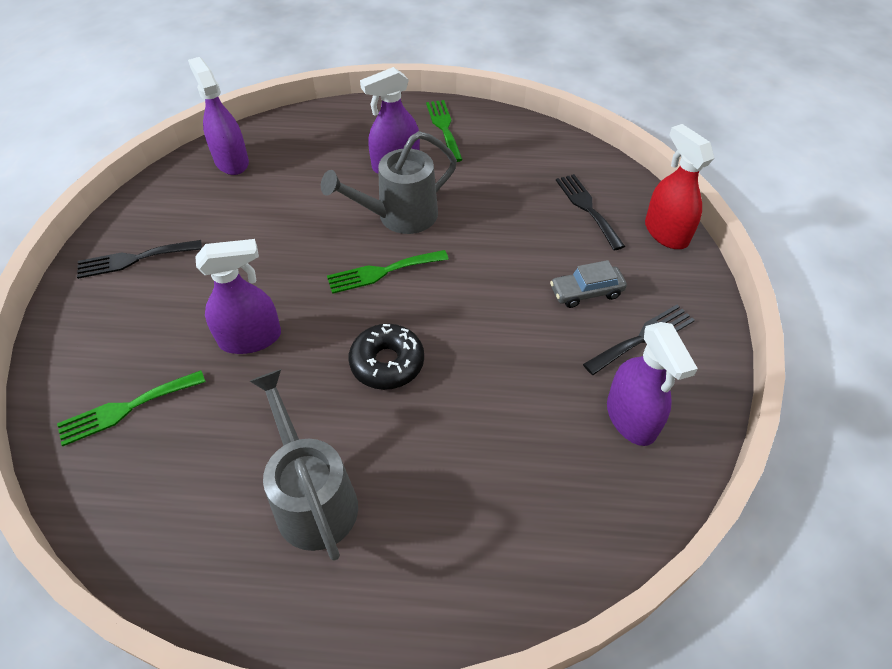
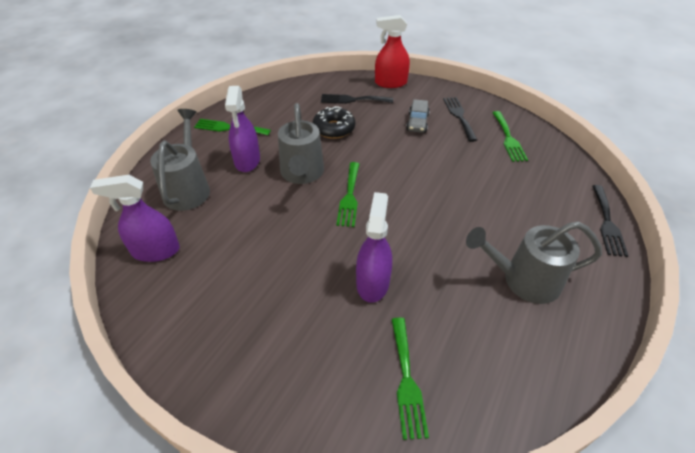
camera: 65 degrees left, 5 degrees down
(134, 259) = (230, 348): black fork -> black fork (607, 223)
(327, 143) = (188, 188): none -> grey watering can
(387, 363) = (430, 216): black donut -> black donut (334, 128)
(631, 418) = (508, 138): purple spray bottle -> green fork

